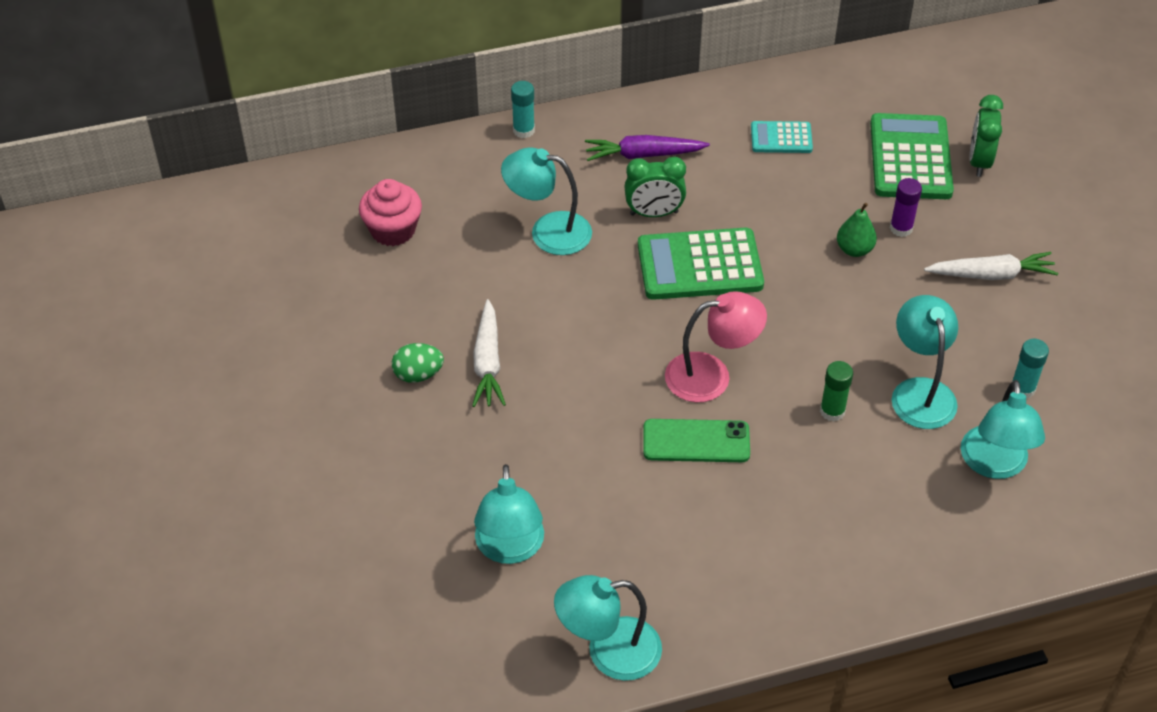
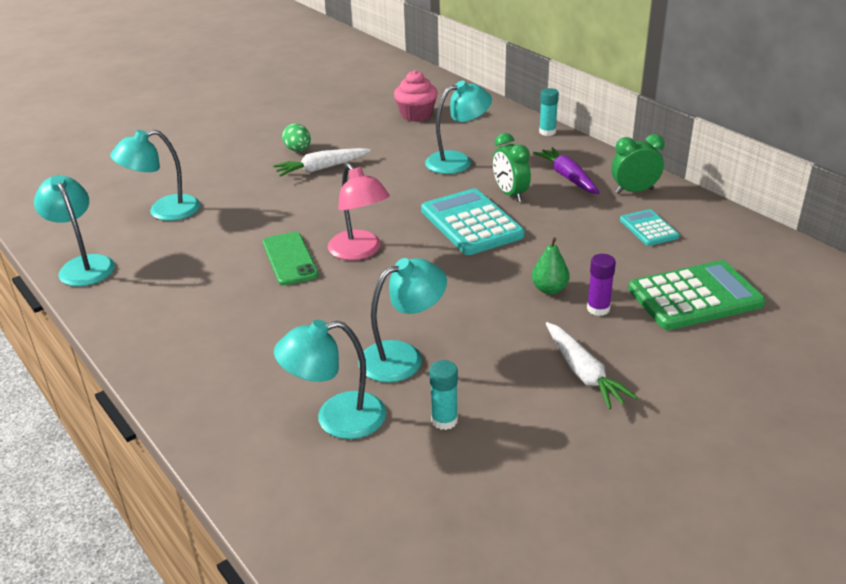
camera: 70 degrees right, 15 degrees down
(548, 231) = (457, 161): turquoise lamp -> turquoise lamp turned 75 degrees clockwise
(699, 265) = (471, 223): green calculator -> turquoise calculator
(832, 411) = (353, 314): green glue stick -> none
(979, 162) = (733, 337): green clock -> green clock (634, 191)

